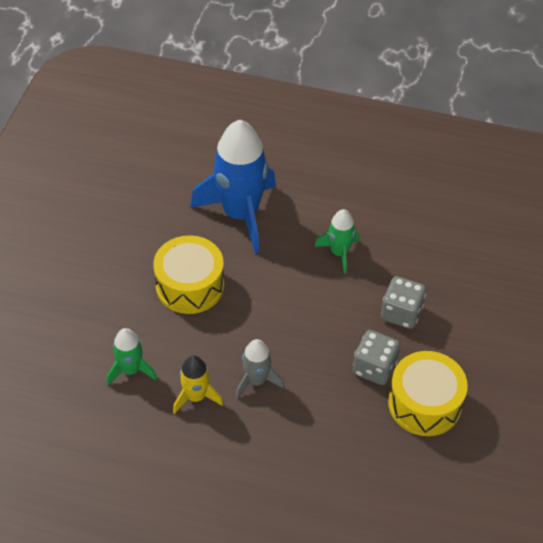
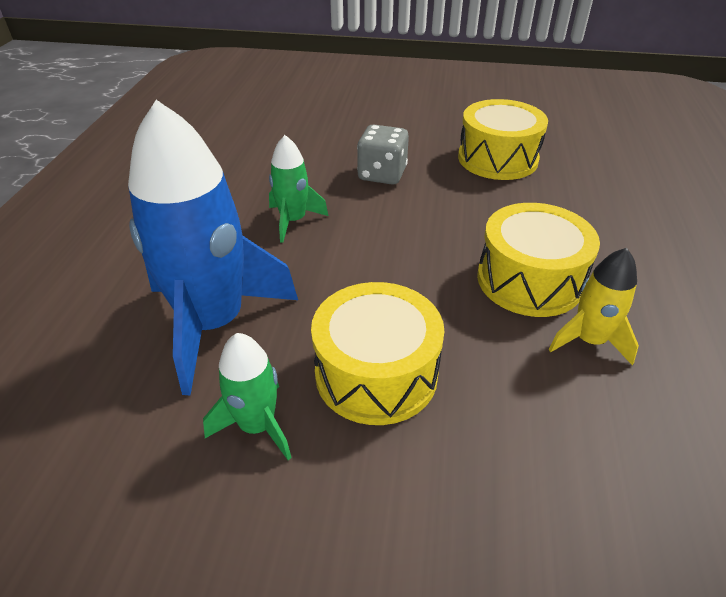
camera: 95 degrees left, 10 degrees down
(131, 370) = (583, 436): green rocket -> green rocket (257, 426)
(256, 381) = (529, 280): grey rocket -> yellow drum
(374, 367) = (466, 189): grey dice -> none

